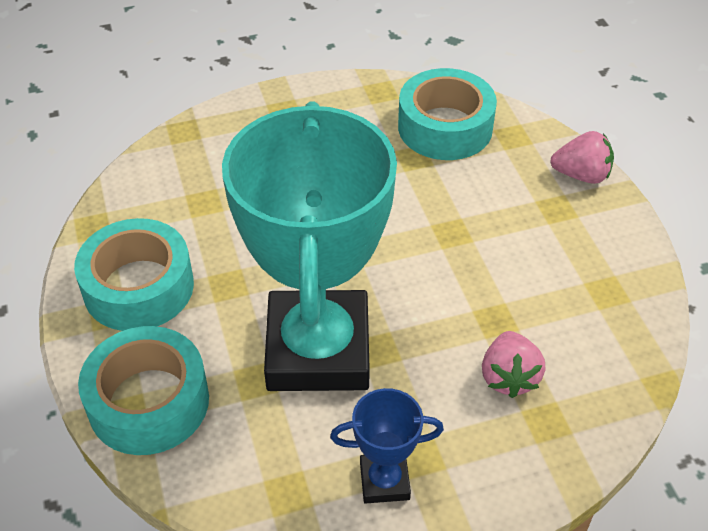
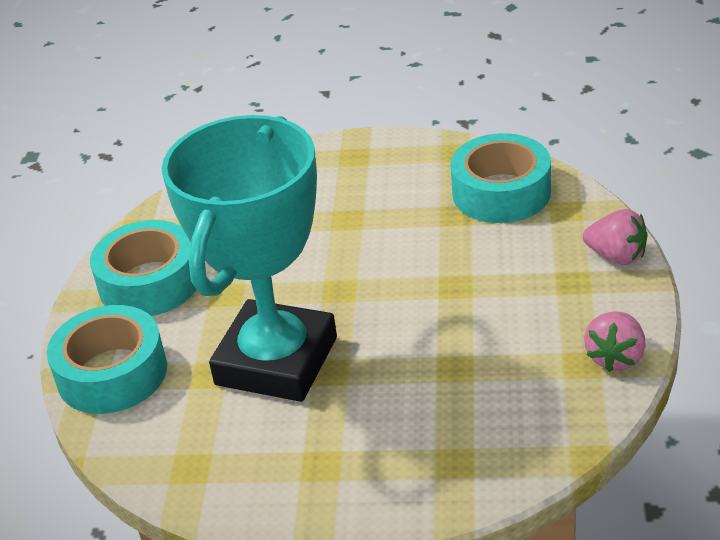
camera: 25 degrees right, 10 degrees down
(384, 481) = (277, 477): blue trophy -> none
(509, 377) = (439, 418): pink strawberry -> pink strawberry (615, 357)

